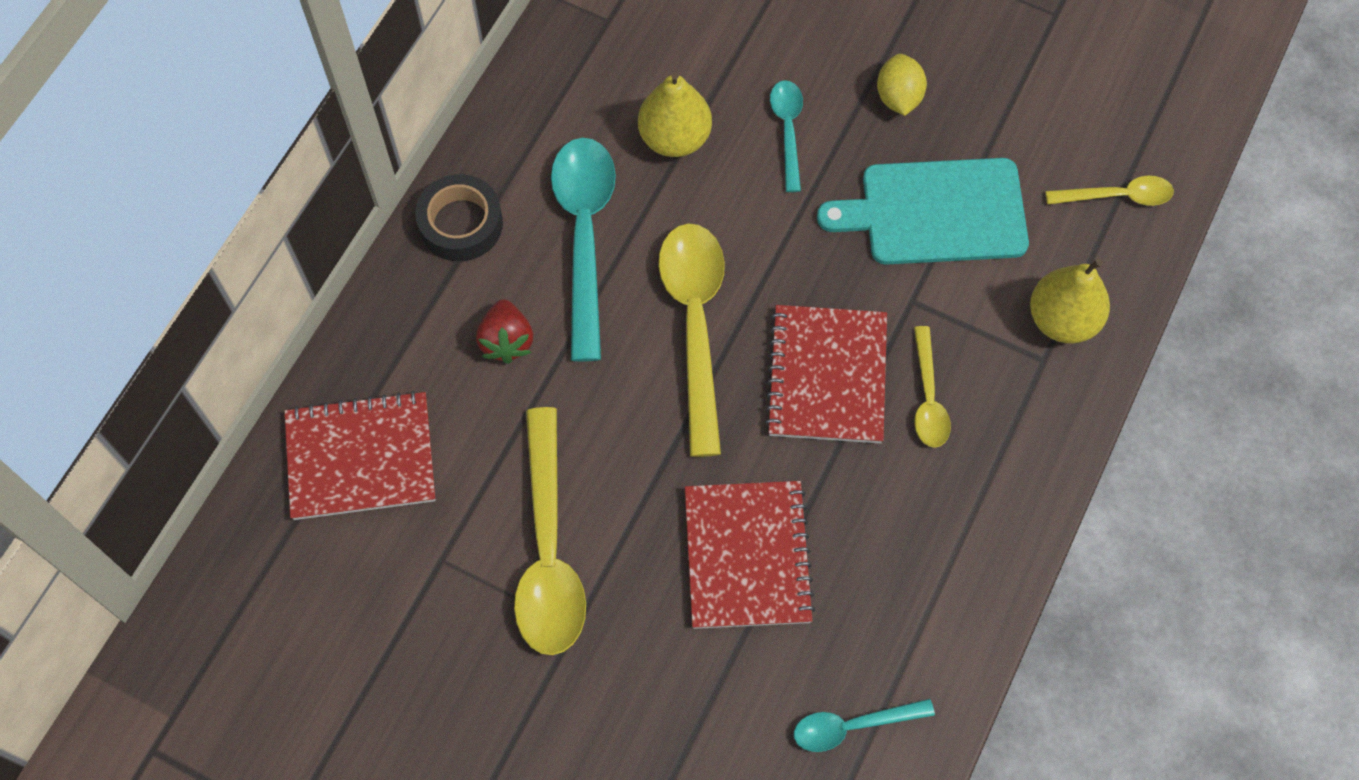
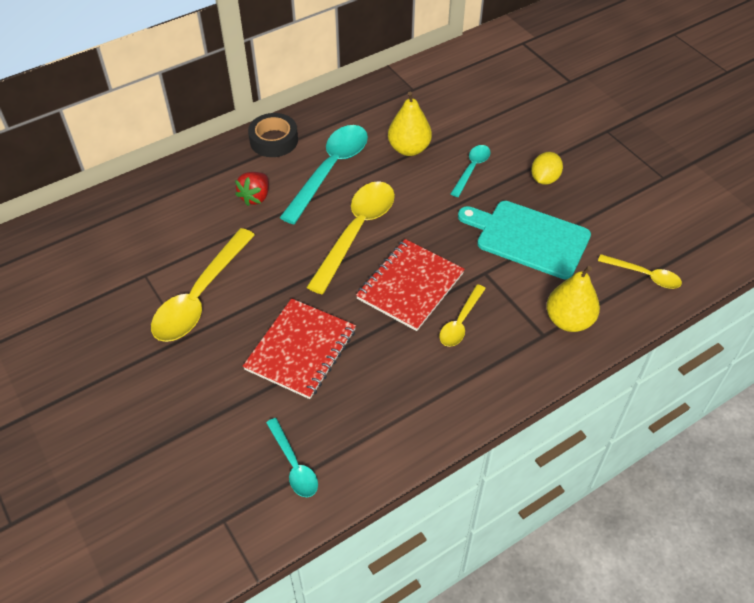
camera: 30 degrees right, 15 degrees down
(361, 458) = (145, 214): red notebook -> none
(852, 726) = (294, 465): turquoise spoon -> turquoise spoon turned 135 degrees counterclockwise

